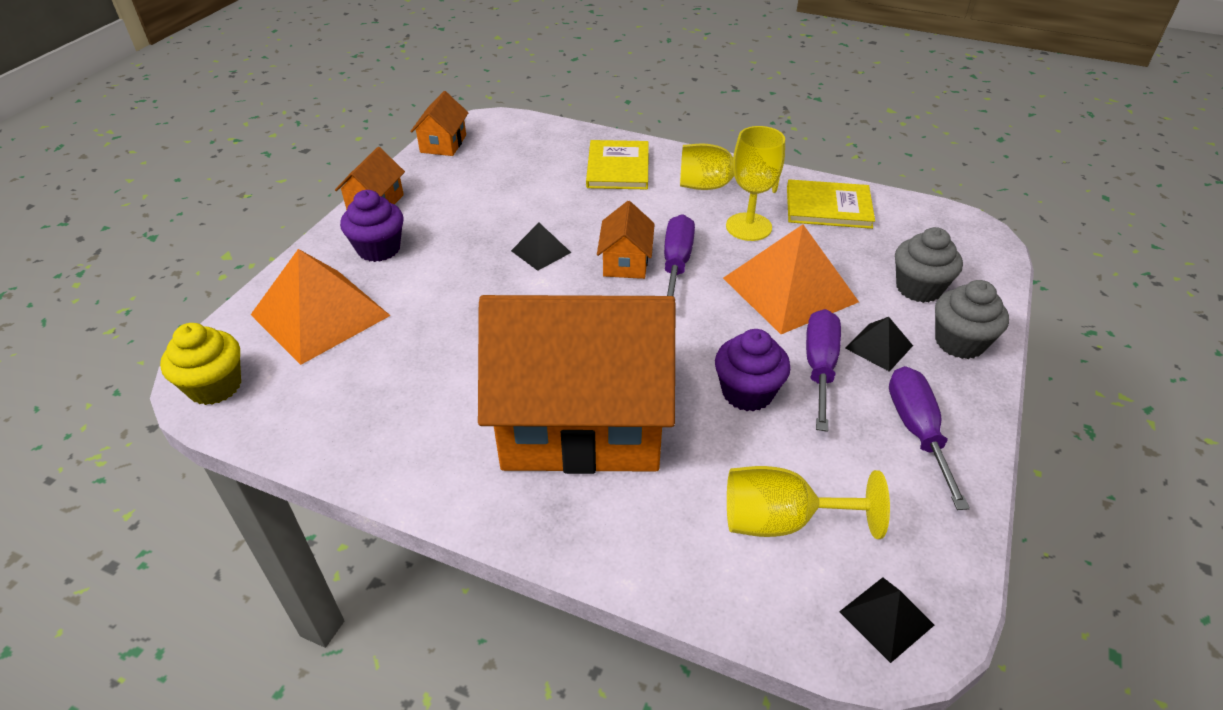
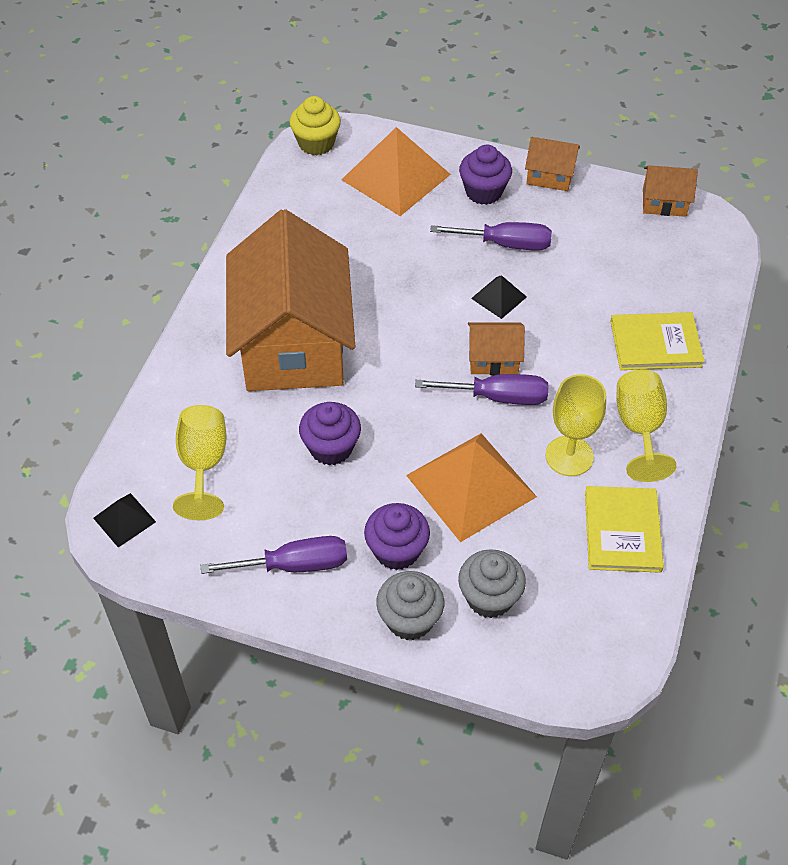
camera: 85 degrees right, 10 degrees up
(819, 367) = (365, 501): purple screwdriver -> purple screwdriver (505, 244)
(879, 347) = (397, 550): black pyramid -> purple cupcake

